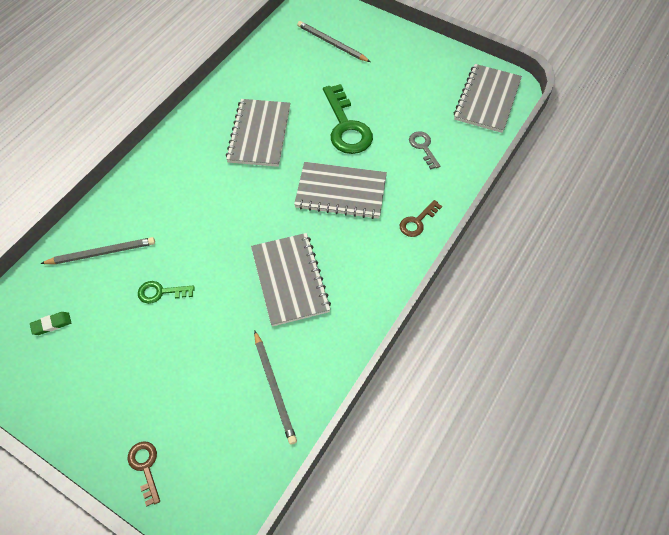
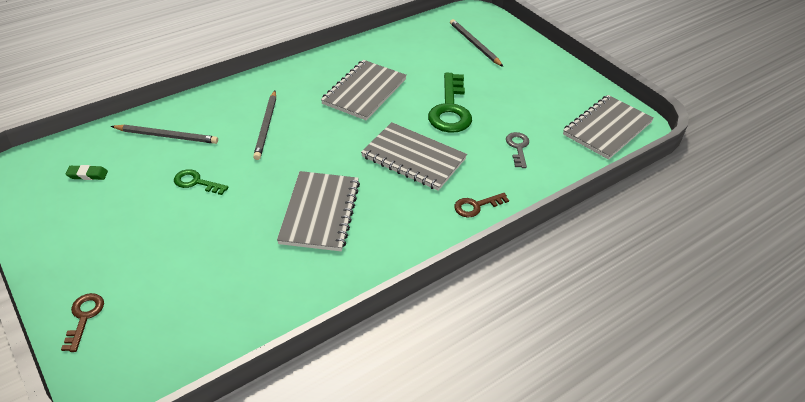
camera: 20 degrees right, 15 degrees down
(274, 388) = (247, 297): grey pencil -> grey pencil (266, 126)

